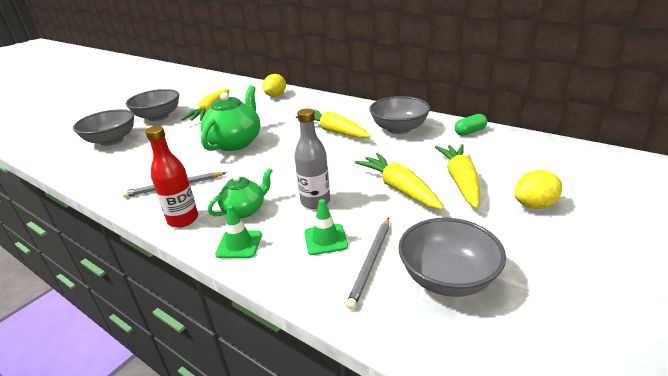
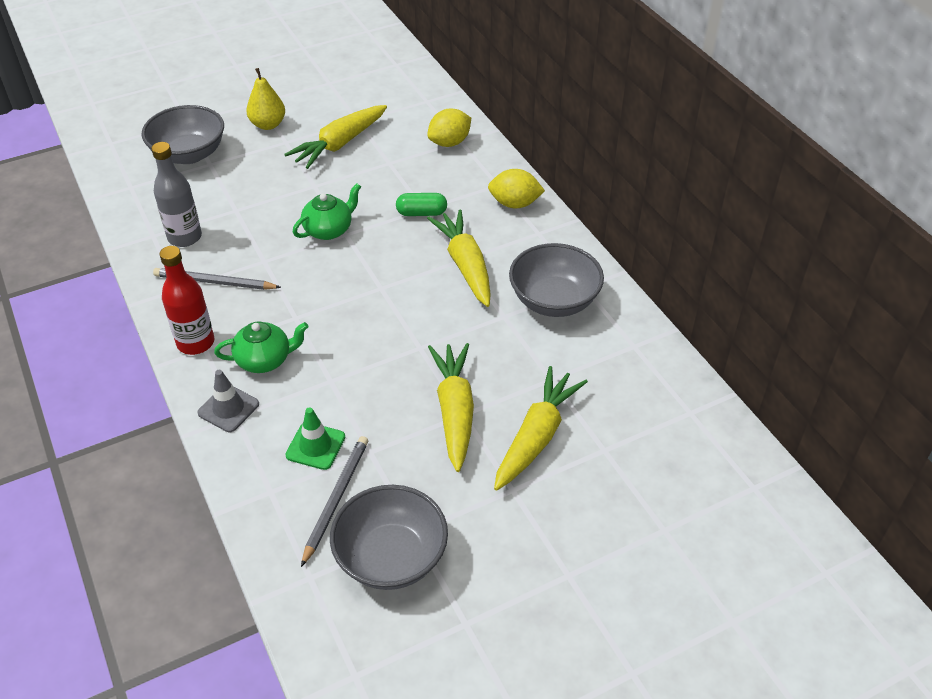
camera: 25 degrees right, 15 degrees up
(158, 117) = (268, 124): grey bowl -> yellow pear
(235, 142) = (329, 230): green teapot -> green teapot, size x0.60
(239, 244) = (228, 408): green traffic cone -> grey traffic cone
(315, 201) = (346, 385): grey bottle -> grey bottle (185, 237)
(371, 262) = (336, 499): grey pencil -> grey pencil turned 150 degrees clockwise
(470, 132) = (642, 353): green capsule -> green capsule (421, 213)
(534, 205) = (582, 516): yellow lemon -> yellow lemon (514, 204)

